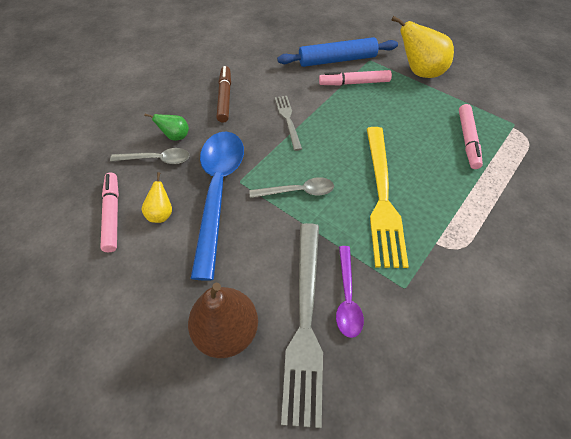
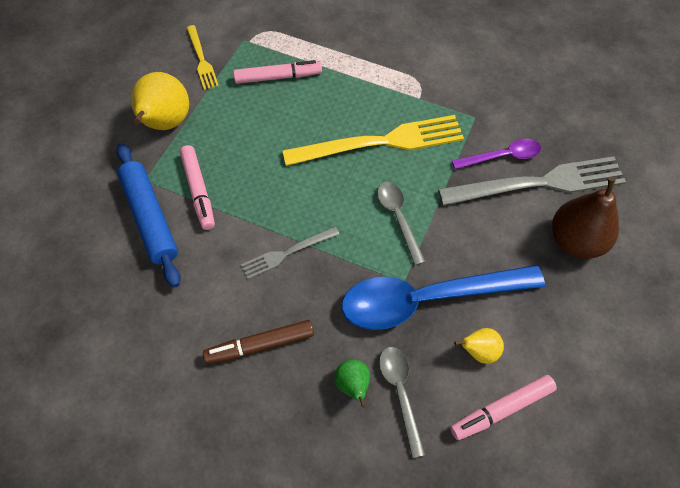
camera: 105 degrees left, 5 degrees up
(488, 96) = (201, 59): none -> yellow fork

